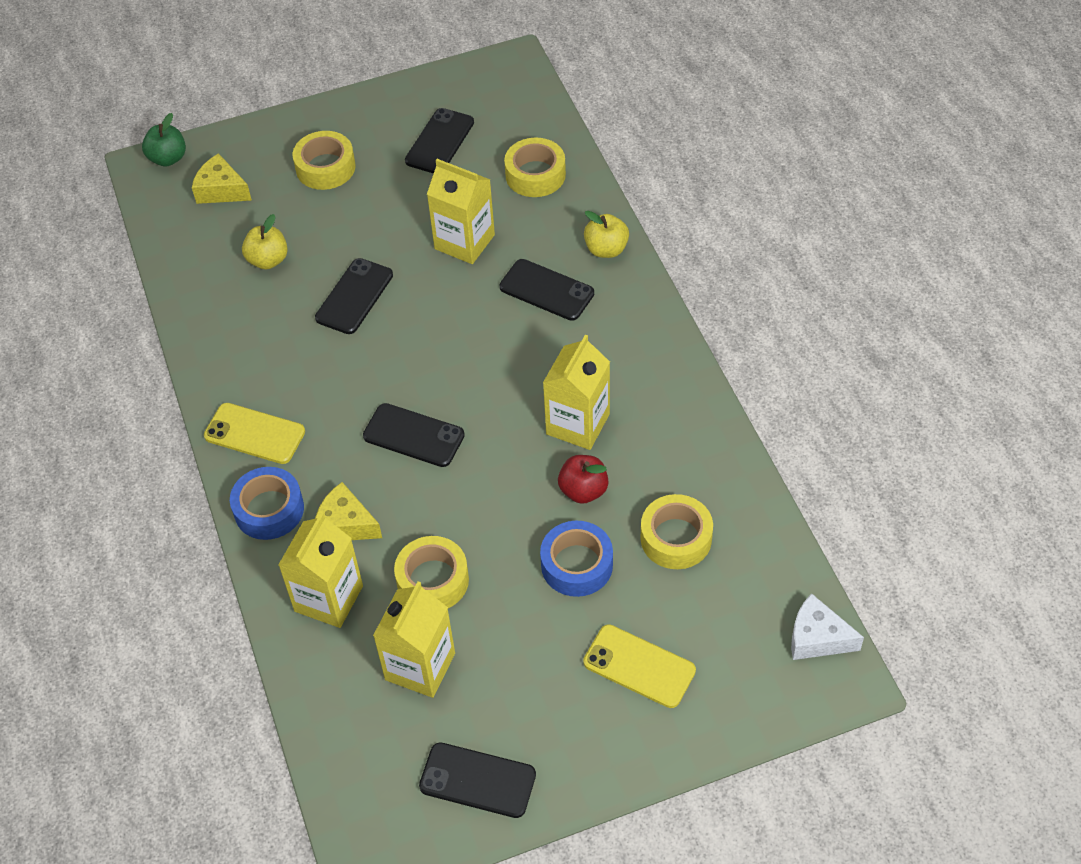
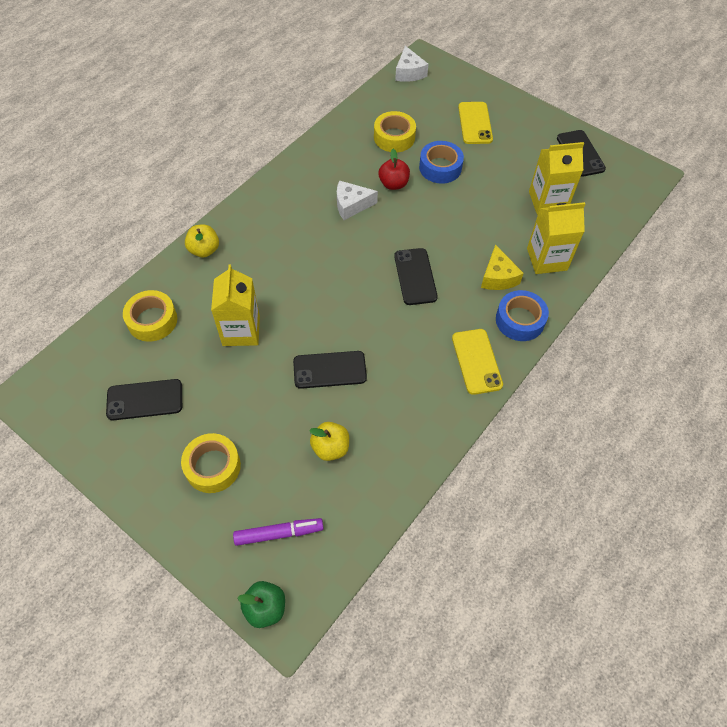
camera: 125 degrees left, 5 degrees up
(221, 190) = (279, 533): yellow cheese -> purple marker
(433, 580) = (498, 220): yellow tape -> none
(546, 290) = (258, 265): black phone -> none
(578, 424) = (351, 205): yellow carton -> white cheese

